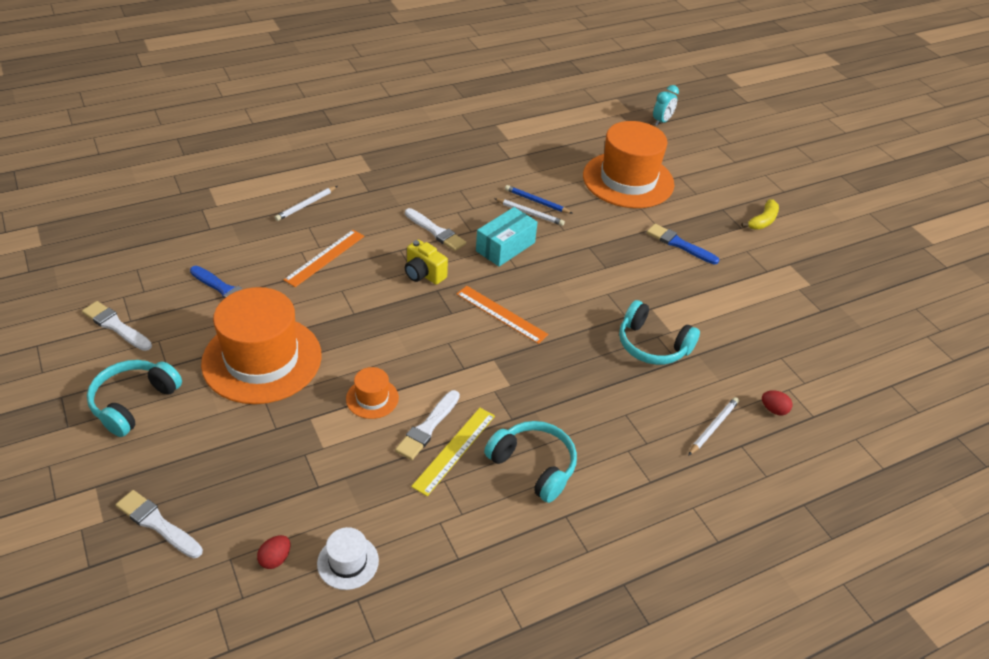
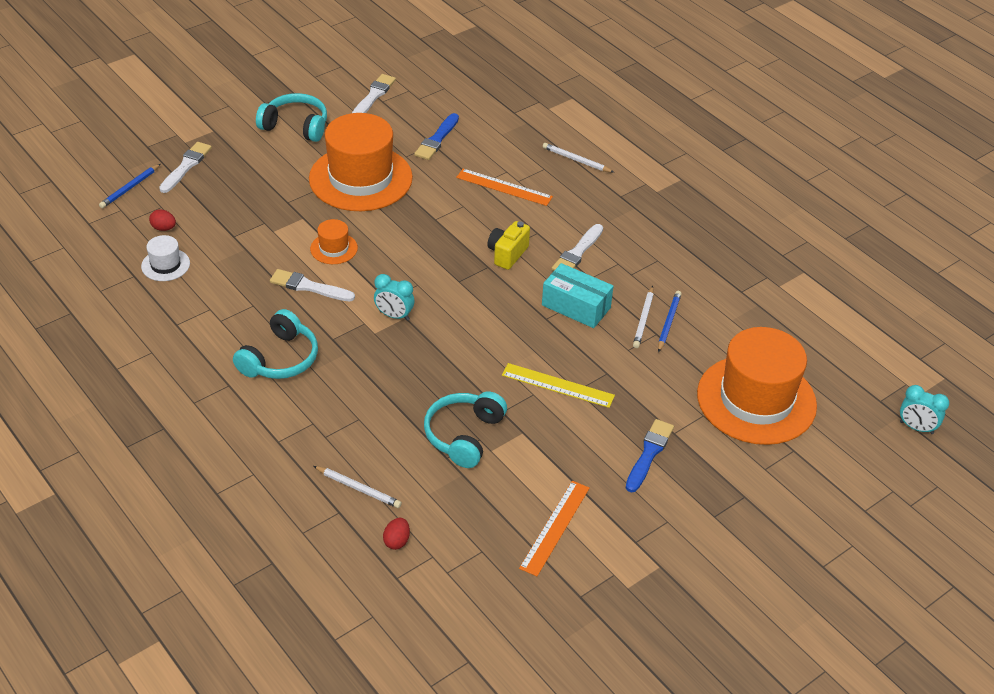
camera: 80 degrees right, 0 degrees up
(173, 594) = (130, 188): none -> blue pencil
(454, 450) = (287, 306): yellow ruler -> yellow ruler (558, 385)
(489, 366) = (394, 315): none -> turquoise clock
(501, 314) = (470, 315): orange ruler -> orange ruler (555, 527)
(763, 221) = (740, 539): yellow banana -> none

